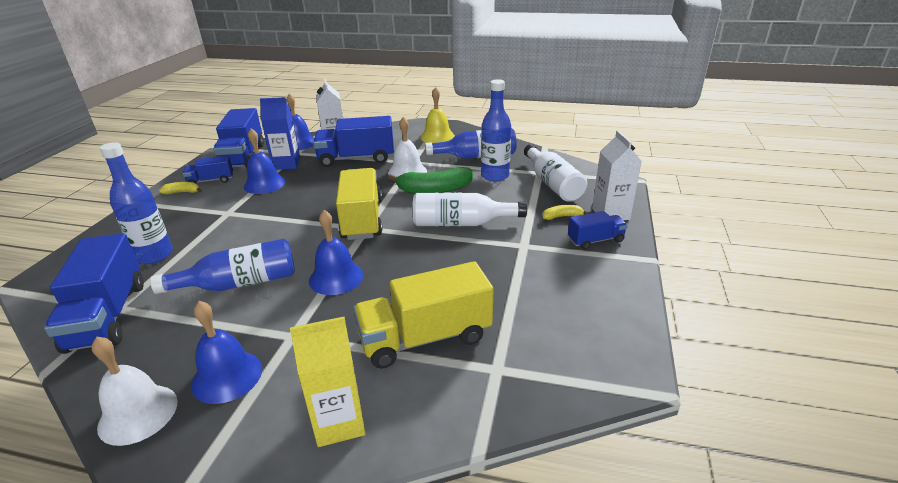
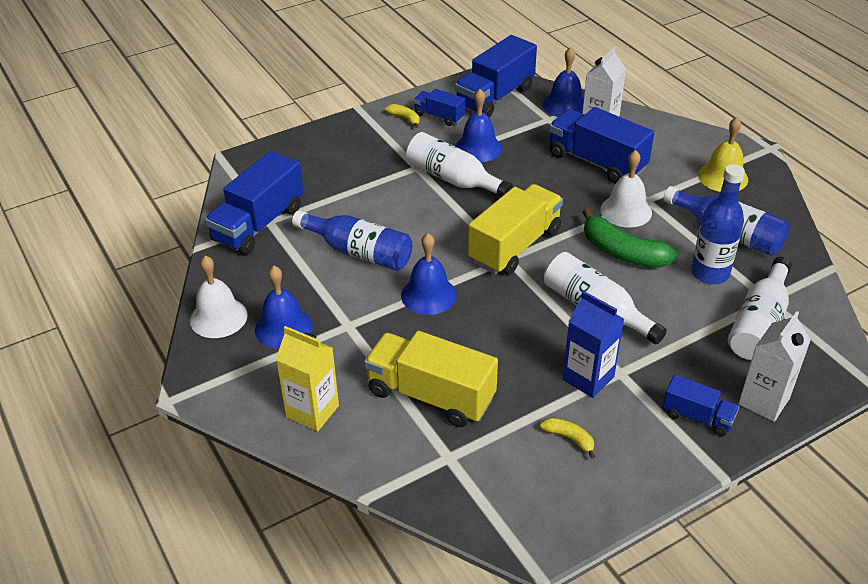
camera: 45 degrees right, 10 degrees up
(154, 255) = (328, 183): blue bottle -> none
(266, 207) = (453, 179): none -> white bottle
(286, 164) = (523, 131): blue carton -> blue carton (588, 378)
(562, 216) = (706, 369): yellow banana -> yellow banana (569, 438)

